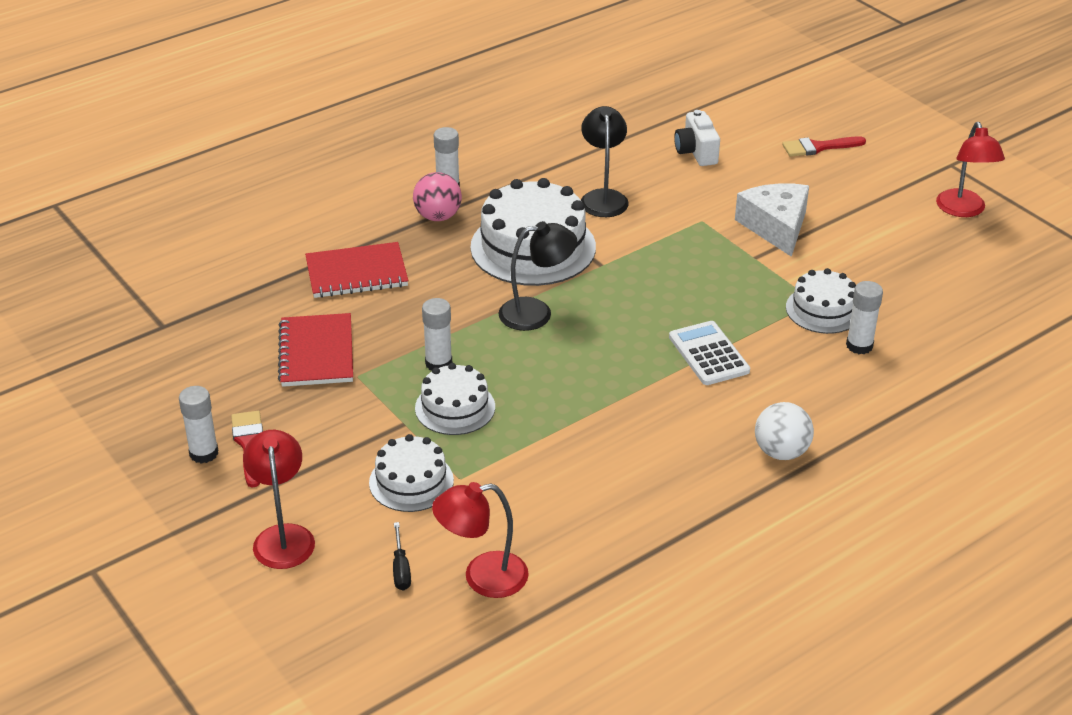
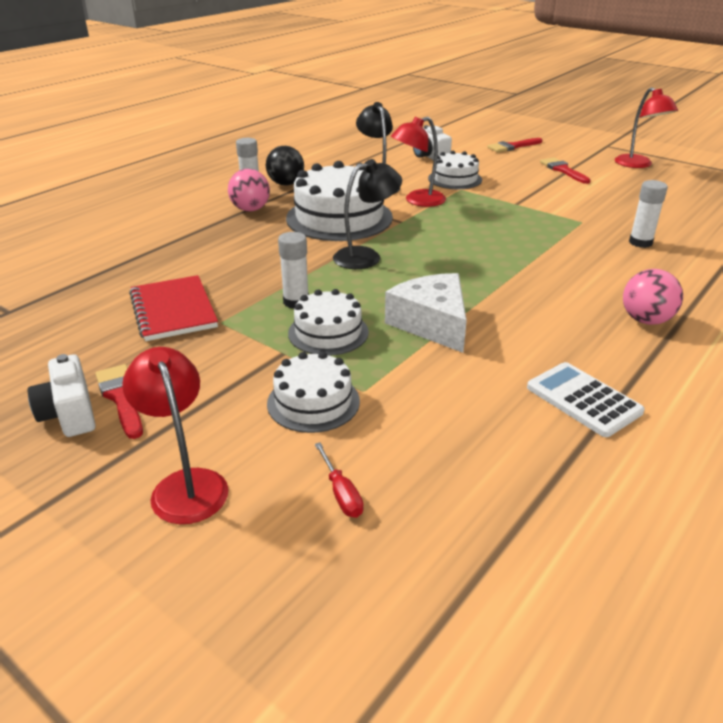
camera: 15 degrees left, 5 degrees down
(204, 453) = (69, 414): white glue stick -> white camera
(356, 273) = (193, 251): red notebook -> none
(401, 568) = (341, 493): black screwdriver -> red screwdriver
(482, 577) = (439, 484): red lamp -> red lamp (418, 201)
(494, 177) = (286, 184): none -> black ball
(709, 354) = (528, 263): white calculator -> white calculator (583, 400)
(776, 227) = (518, 186): white cheese -> white cheese (432, 324)
(781, 452) = (646, 320): white ball -> pink ball
(823, 310) = (593, 226): white cake -> white cake (455, 179)
(854, 205) = (563, 170): none -> red brush

